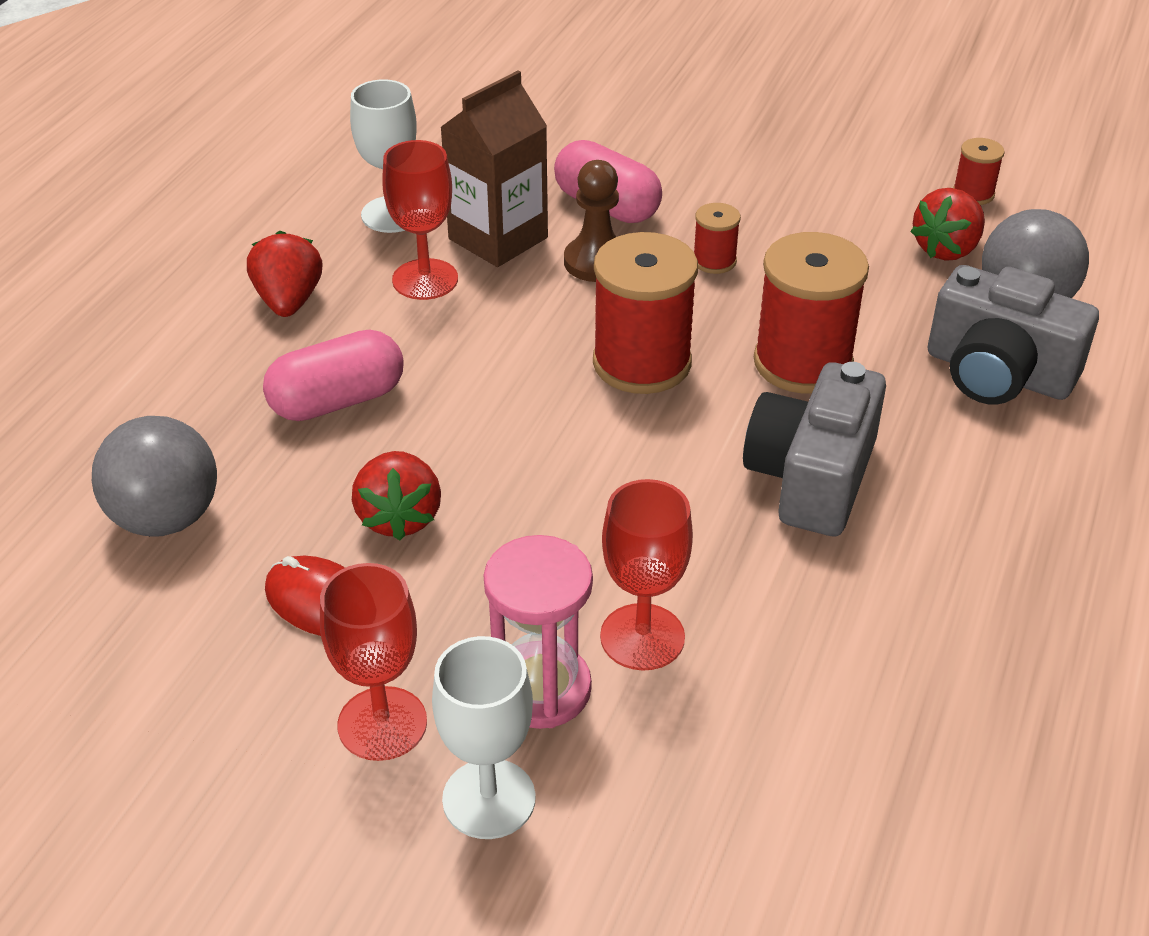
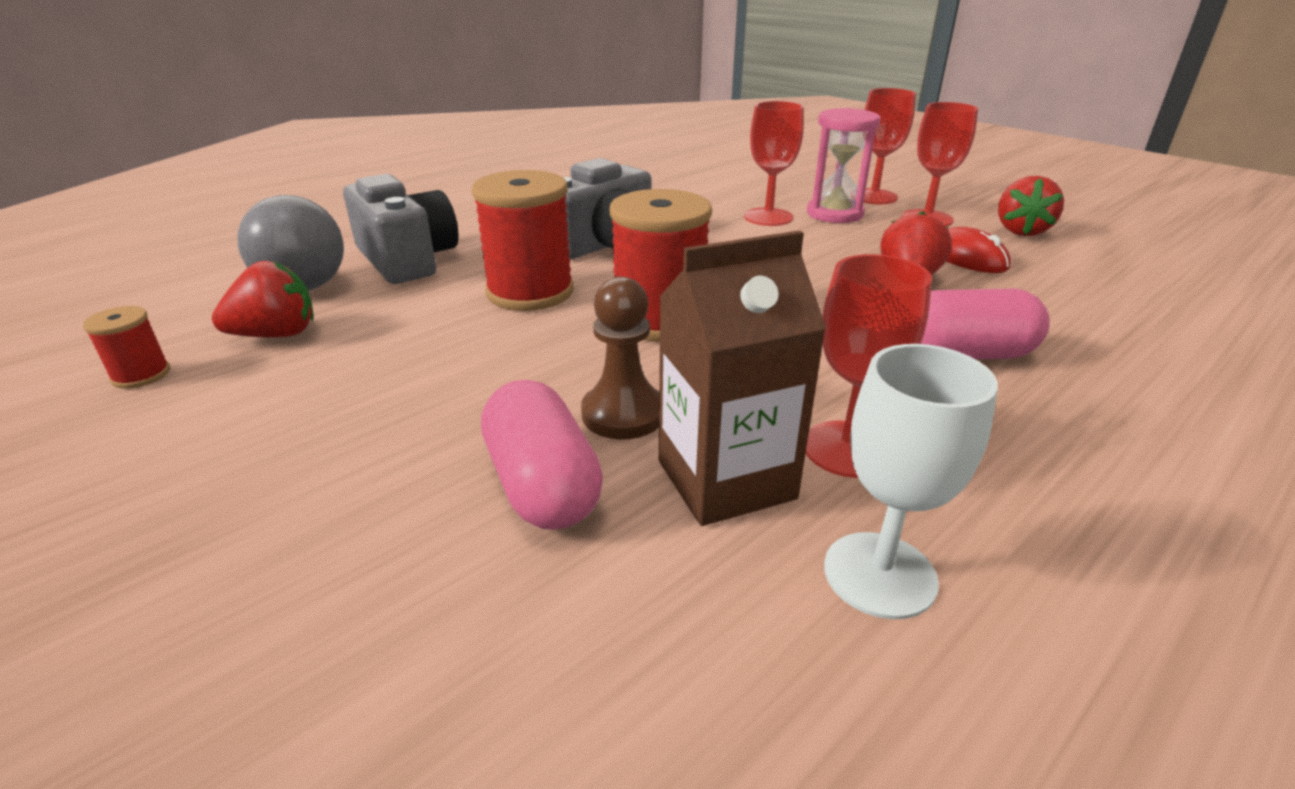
camera: 155 degrees left, 10 degrees down
(166, 518) = (1110, 313): grey ball -> none
(289, 301) = (1042, 469): red strawberry -> red strawberry (1021, 231)
(489, 799) = (873, 197): white goblet -> red goblet
(714, 261) = (498, 381): red spool -> none

